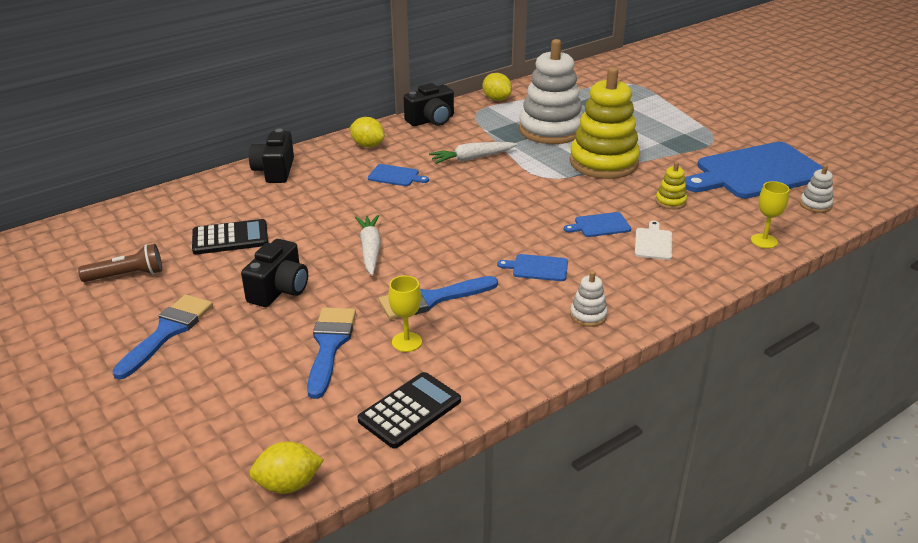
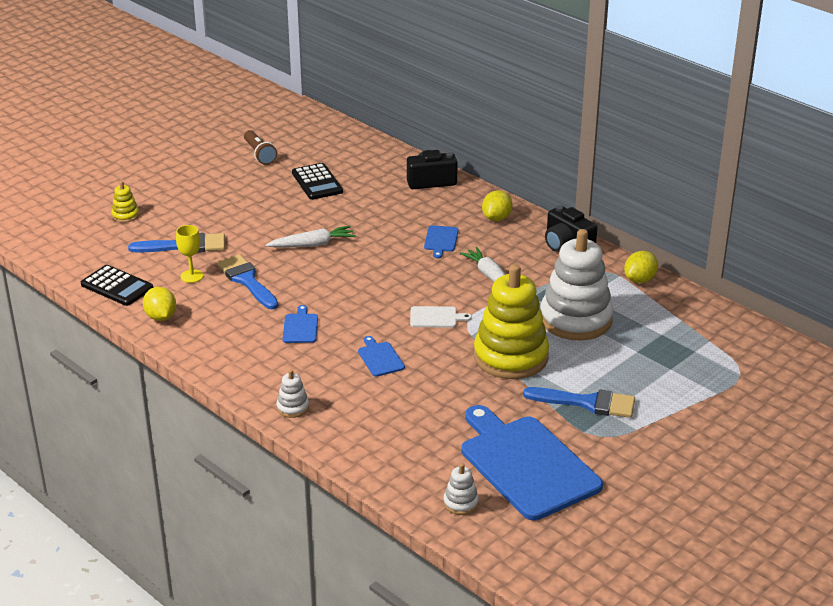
camera: 80 degrees right, 0 degrees up
(167, 332) = (195, 183): blue brush -> blue brush (587, 403)
(279, 290) = (250, 215): black camera -> none
(288, 484) = (51, 253): yellow lemon -> yellow lemon (161, 317)
(588, 315) = (234, 356): white stacking toy -> white stacking toy (293, 407)
(653, 243) = (355, 390): white cutting board -> white cutting board (436, 317)
(670, 201) = (438, 401): yellow stacking toy -> yellow stacking toy (125, 215)
(764, 241) = (374, 460): yellow goblet -> none

